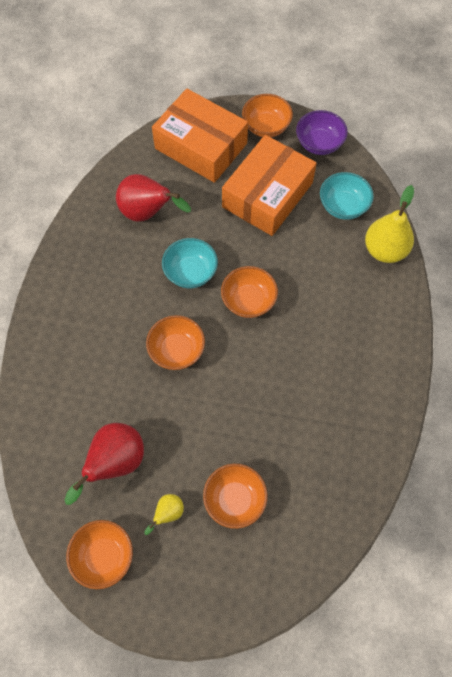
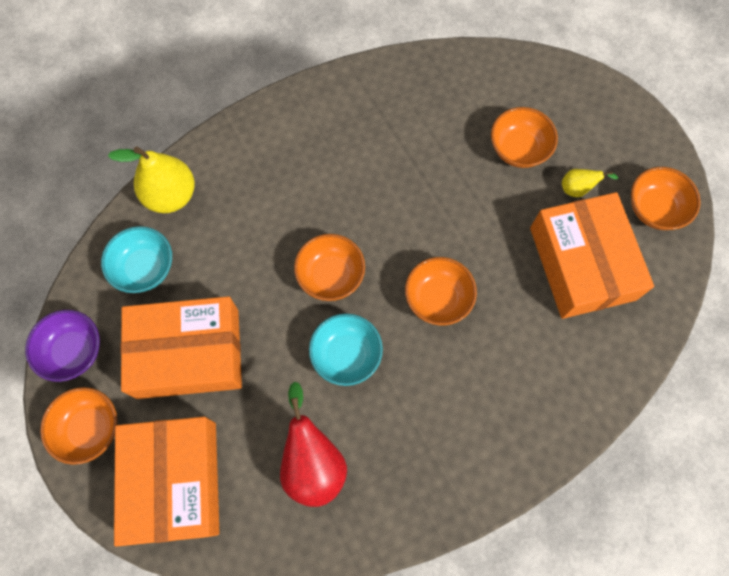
camera: 130 degrees left, 5 degrees up
(115, 462) = (582, 263): red pear -> orange box

